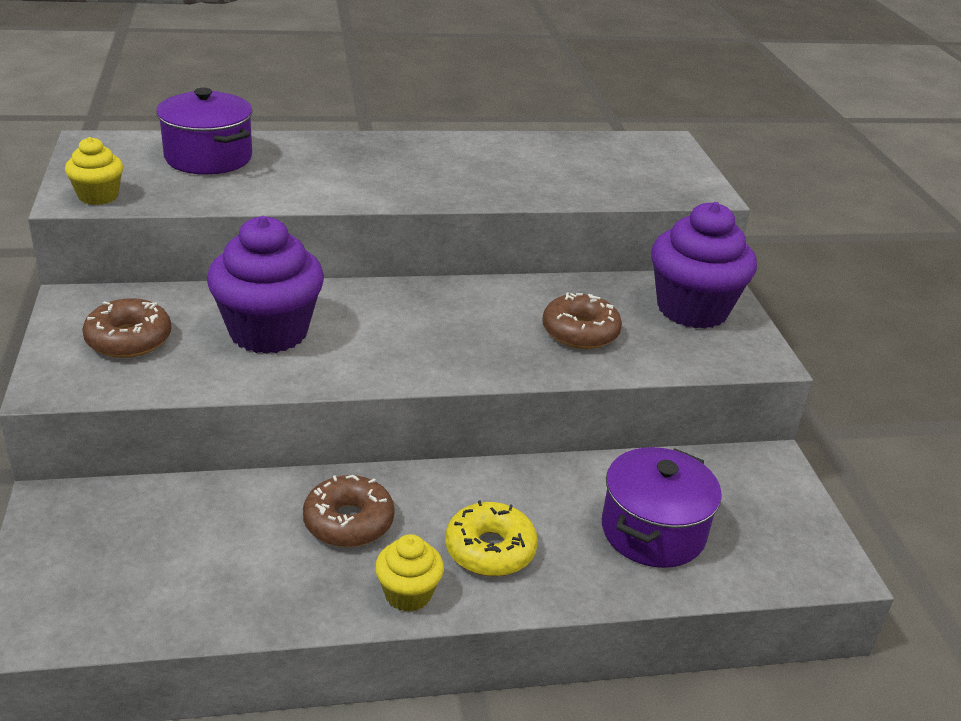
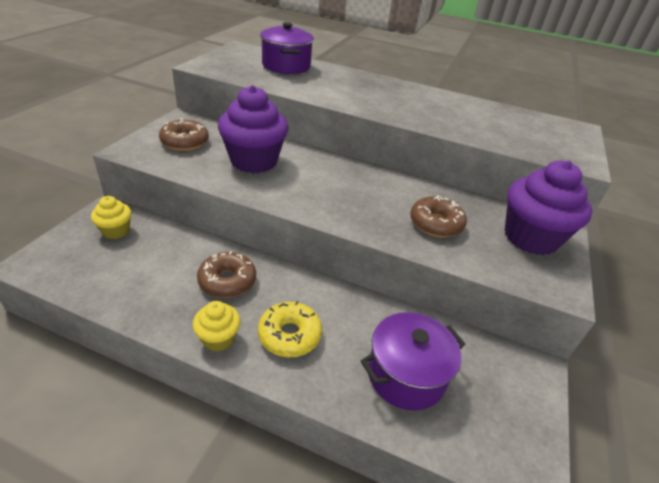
camera: 30 degrees right, 5 degrees up
(98, 196) = (213, 67): yellow cupcake -> yellow cupcake (116, 231)

